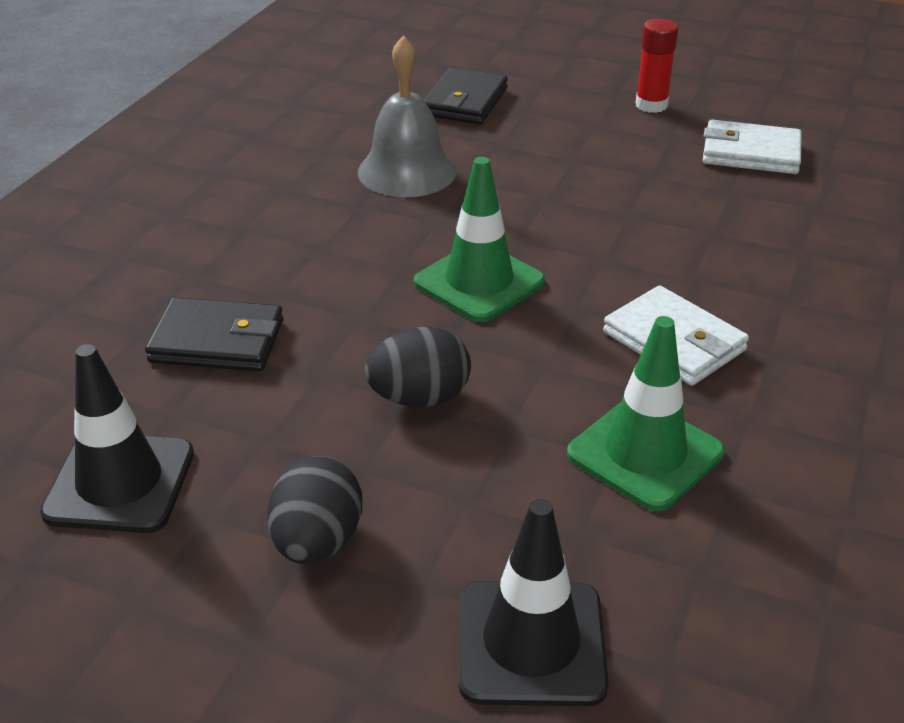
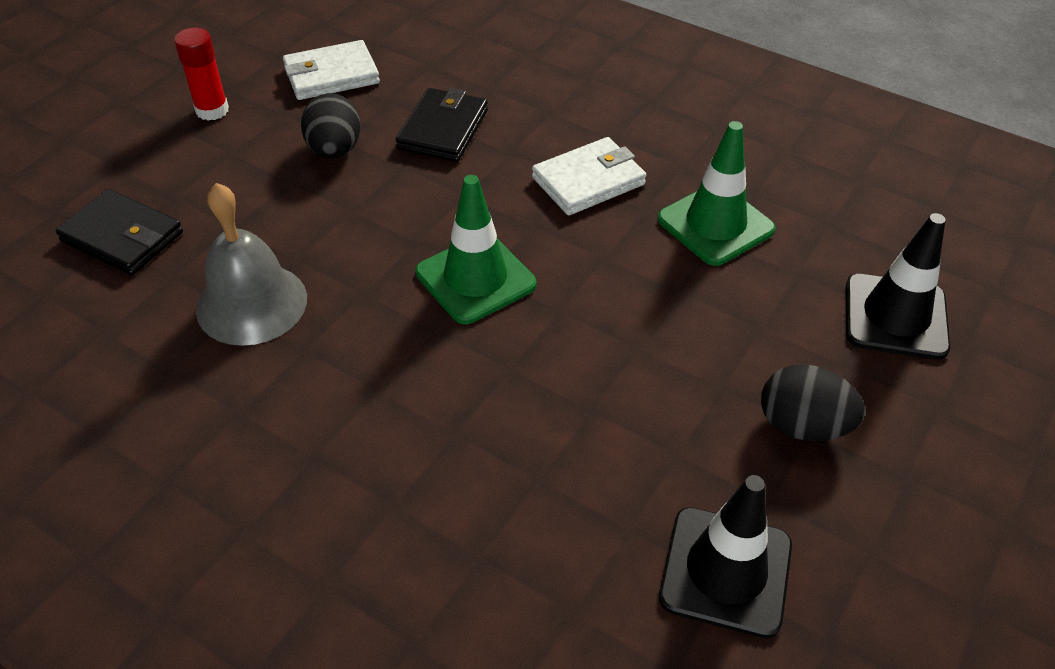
camera: 80 degrees left, 10 degrees up
(217, 341) = (520, 487): black wallet -> black wallet (443, 130)
(419, 398) = (634, 341): black egg -> black egg (334, 150)
(750, 153) = (332, 75): white wallet -> white wallet turned 45 degrees clockwise

